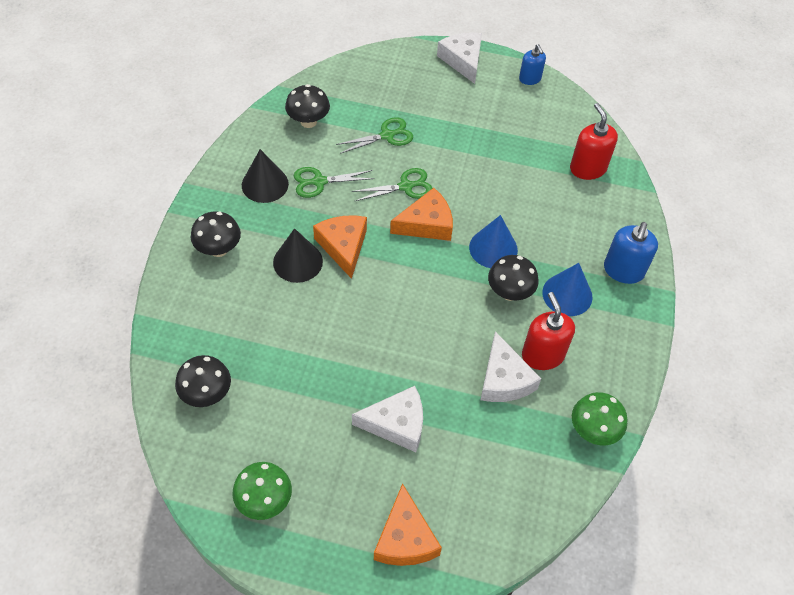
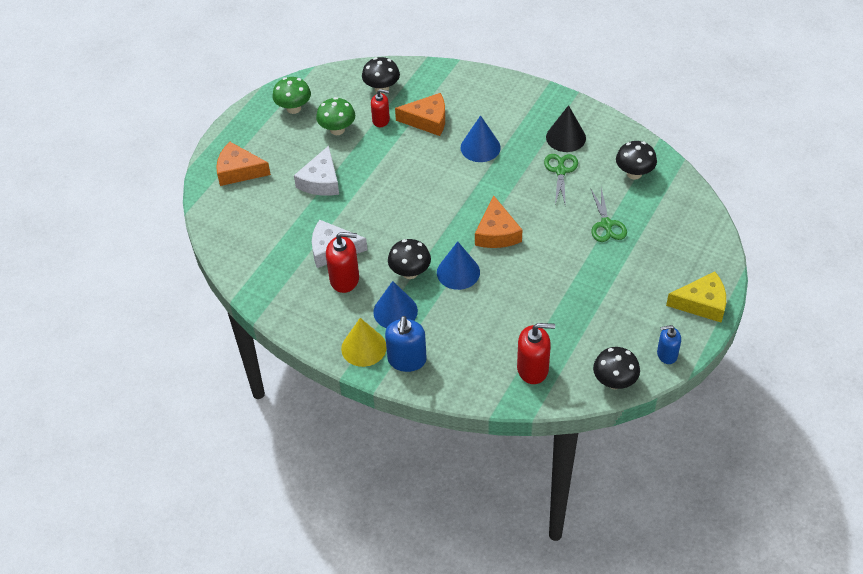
camera: 110 degrees right, 5 degrees down
(219, 249) = (505, 105): black mushroom -> black mushroom (614, 381)
(269, 380) = (381, 120): none -> red soap dispenser
(298, 262) = (480, 147): black cone -> blue cone
(343, 246) = (487, 176): orange cheese -> orange cheese (427, 120)
(405, 186) = (542, 226): green scissors -> none
(463, 60) = (702, 303): white cheese -> yellow cheese
(593, 431) = (269, 293): green mushroom -> green mushroom (337, 130)
(623, 270) = (407, 360): blue soap dispenser -> blue soap dispenser turned 120 degrees counterclockwise
(626, 313) = (364, 347): none -> yellow cone

